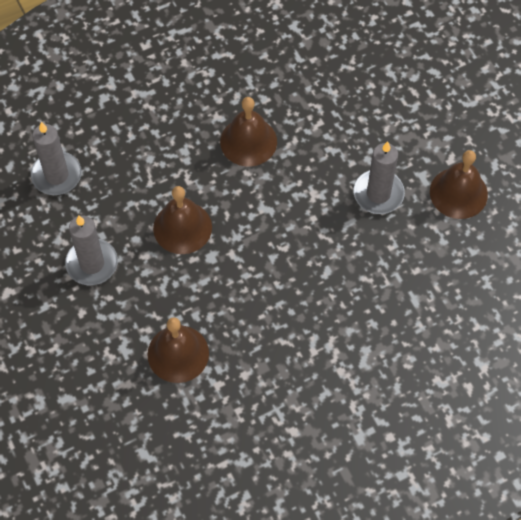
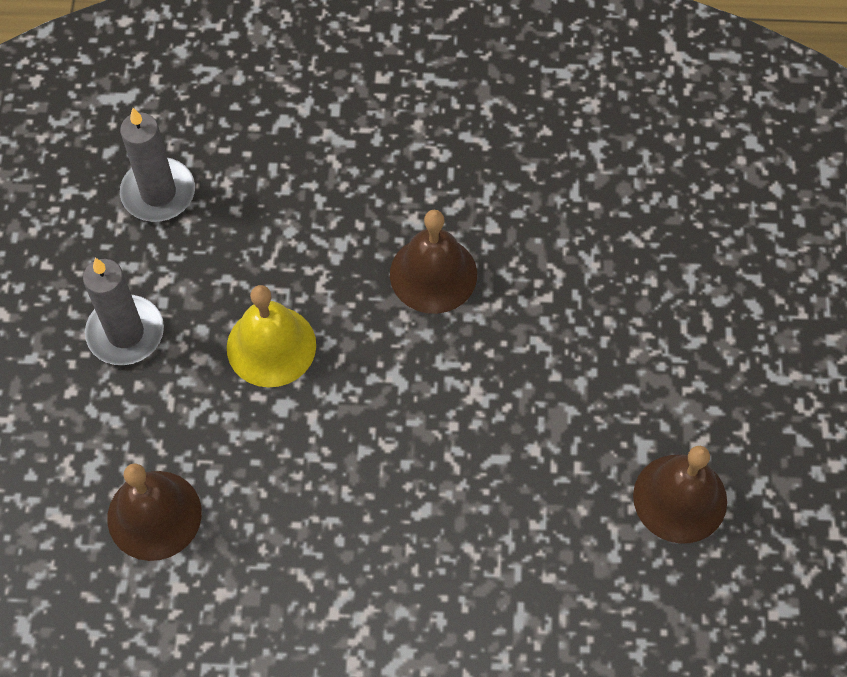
camera: 30 degrees right, 0 degrees up
(182, 227) = (271, 346): brown bell -> yellow bell
(378, 194) = (564, 439): grey candle -> none

